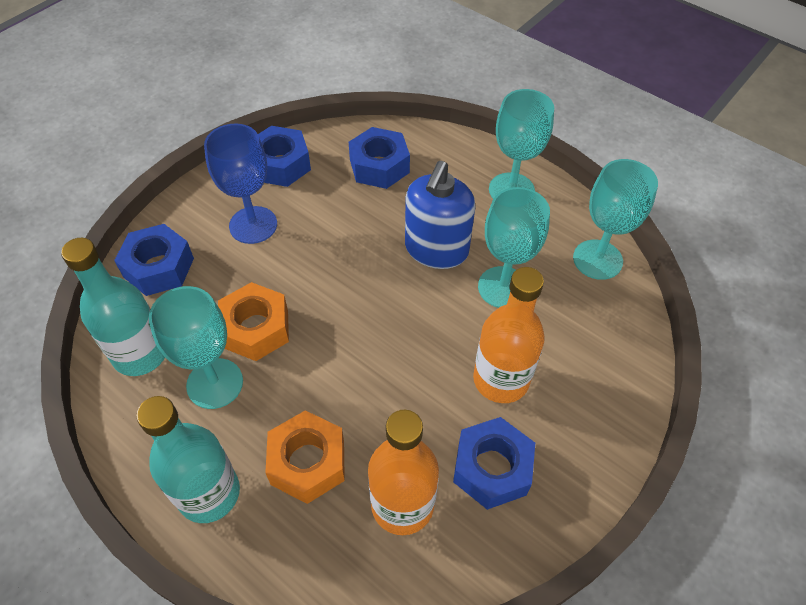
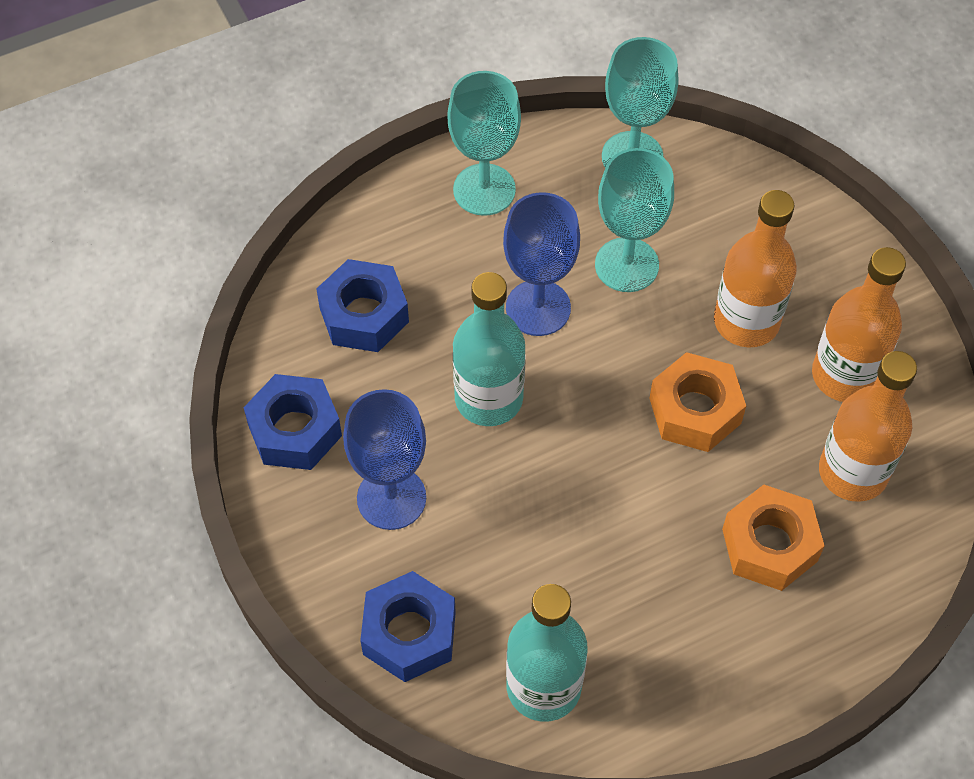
camera: 65 degrees left, 5 degrees up
(209, 493) = (768, 656): turquoise bottle -> turquoise bottle (488, 398)
(215, 383) = (625, 612): turquoise goblet -> none
(256, 329) = (565, 544): orange nut -> orange nut (695, 411)
(436, 249) = (538, 308): blue soap dispenser -> blue goblet
(492, 468) = (845, 375): blue nut -> orange bottle

